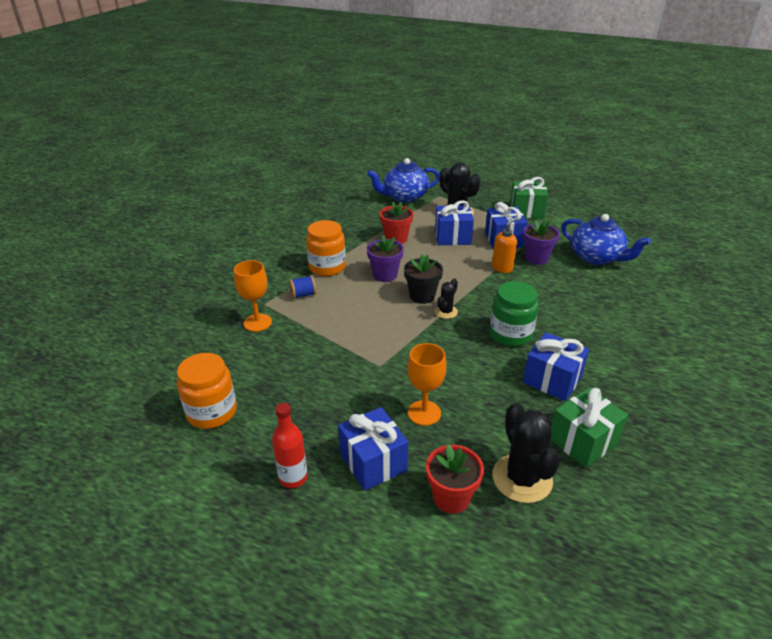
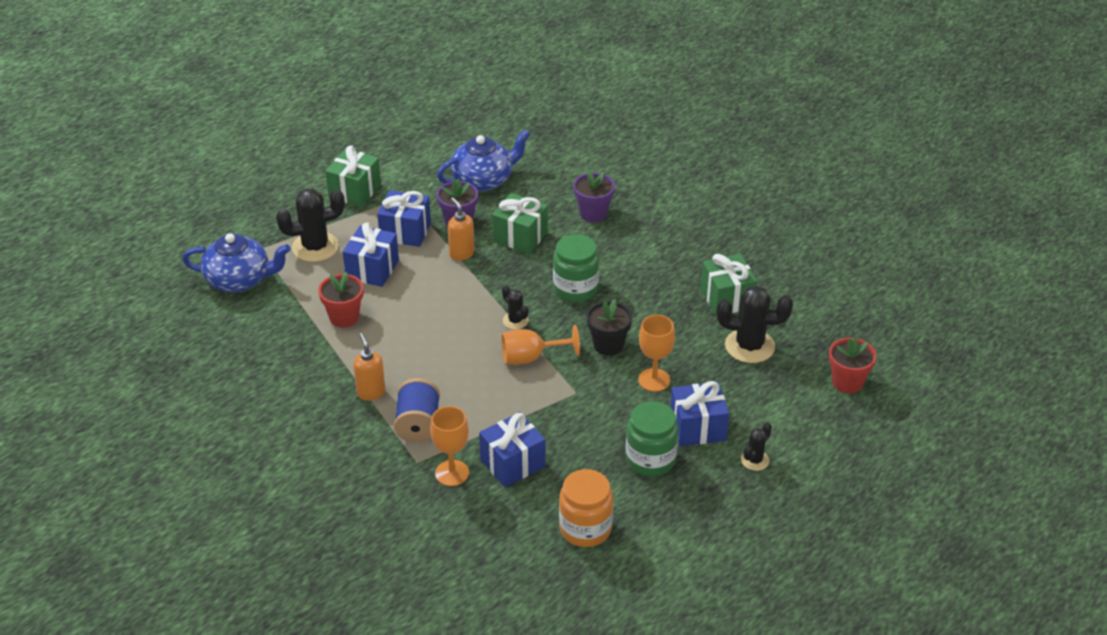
camera: 70 degrees left, 5 degrees up
(293, 477) = (694, 482): red bottle -> none
(303, 295) = (418, 425): blue spool -> blue spool, size x1.72
(314, 436) = (650, 459): none -> green jar
(327, 267) = (371, 392): orange jar -> orange soap dispenser
(344, 525) = (755, 460): none -> black cactus
(385, 275) = (419, 347): purple flower pot -> purple flower pot (593, 213)
(404, 197) = (239, 280): blue teapot -> blue teapot turned 90 degrees counterclockwise
(408, 330) = (531, 357): none -> orange goblet
(422, 296) = (477, 330): black flower pot -> black flower pot (608, 345)
(451, 498) = (752, 391): red flower pot -> red flower pot (847, 382)
(548, 290) = (520, 236): none -> green gift
(552, 380) = (650, 287): blue gift -> blue gift (512, 463)

